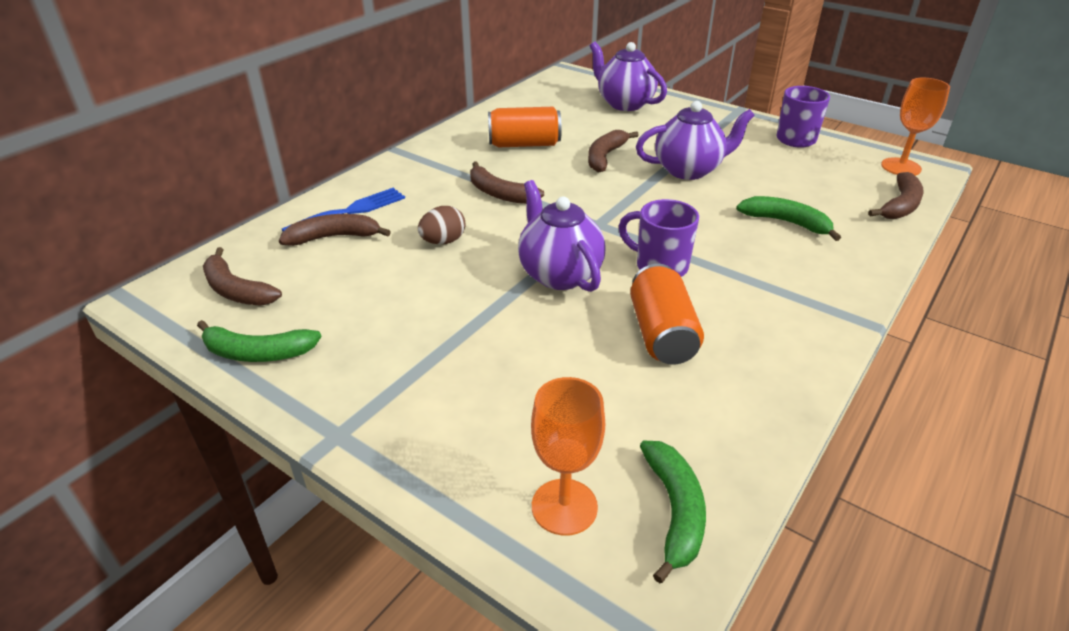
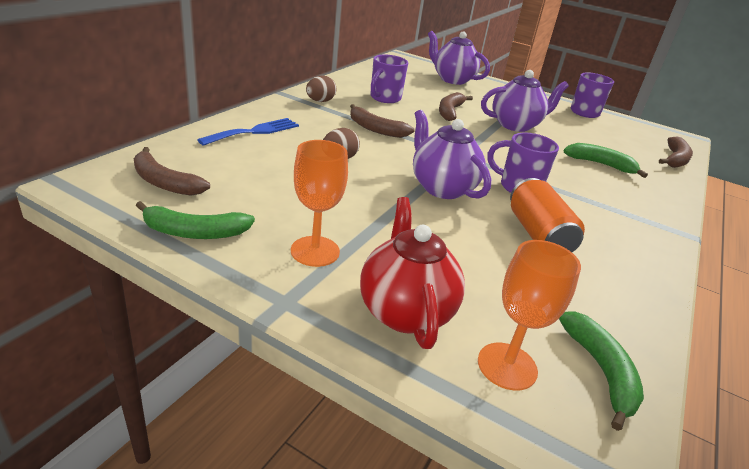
camera: 10 degrees left, 5 degrees down
(334, 237) = (244, 149): brown banana -> none
(440, 157) = (320, 101): none -> brown egg
(467, 442) = (405, 311): none -> red teapot
(524, 144) = (384, 98): orange can -> purple mug
(901, 167) = (664, 135): orange goblet -> orange goblet (315, 251)

